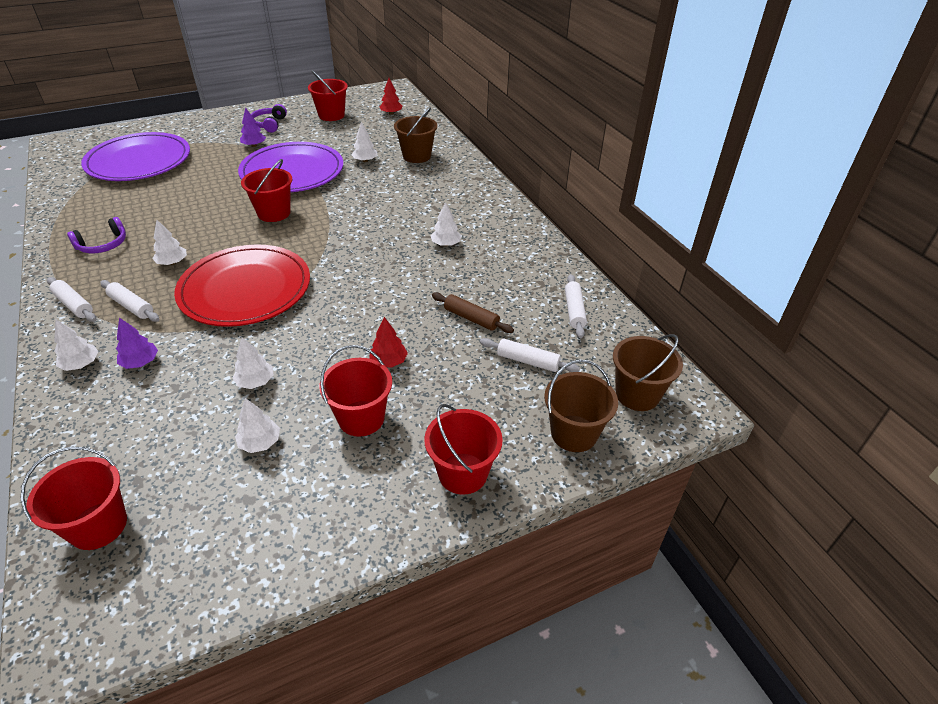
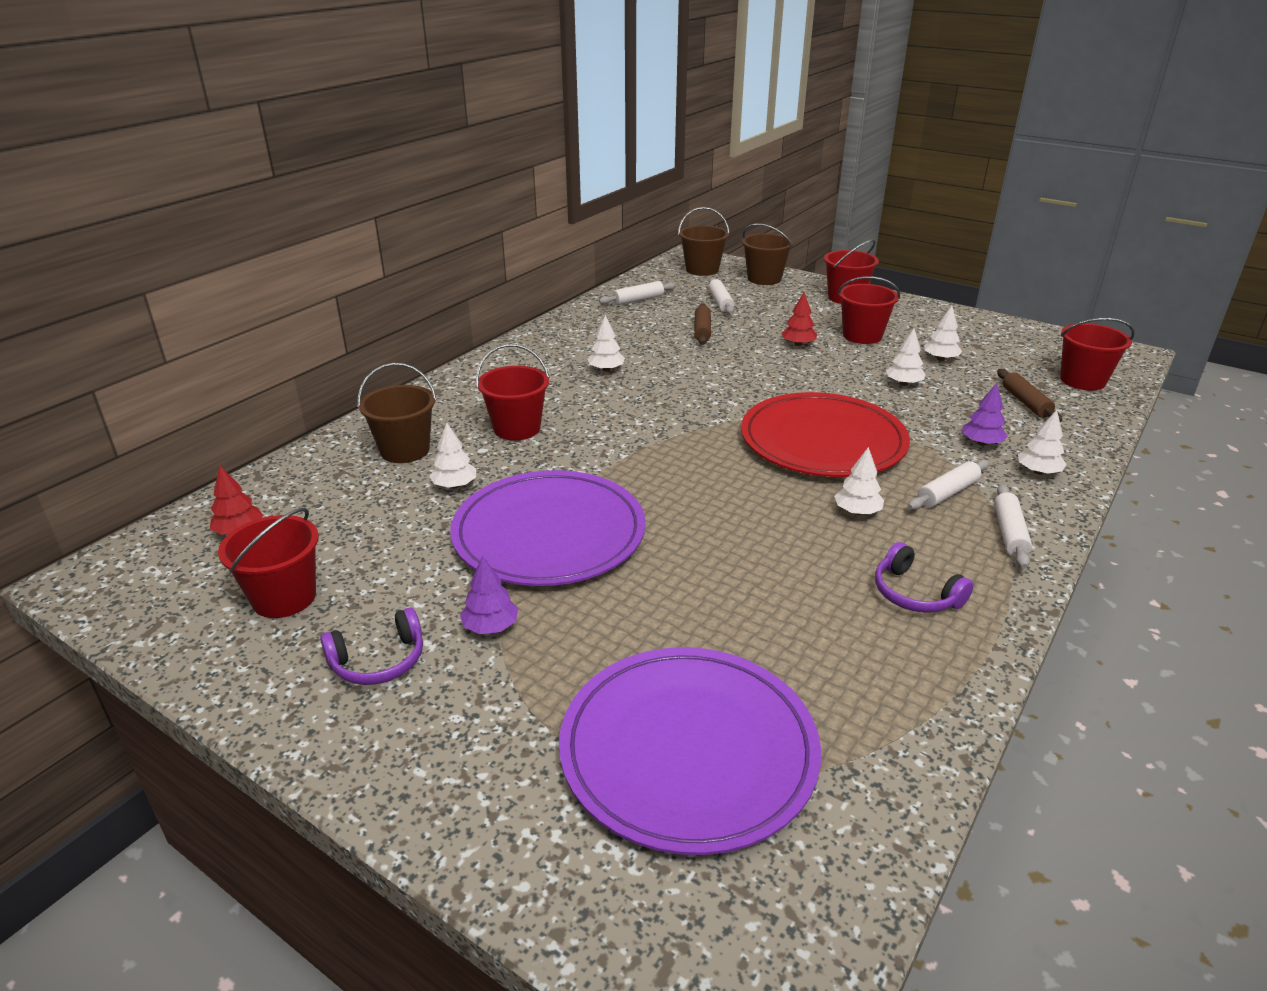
camera: 120 degrees left, 10 degrees down
(103, 245) = (914, 594): purple headphones -> purple headphones turned 150 degrees counterclockwise
(131, 306) = (948, 493): white rolling pin -> white rolling pin turned 45 degrees clockwise
(136, 439) = (1026, 402): none -> brown rolling pin
(274, 213) = (672, 494): red bucket -> red bucket (517, 428)

